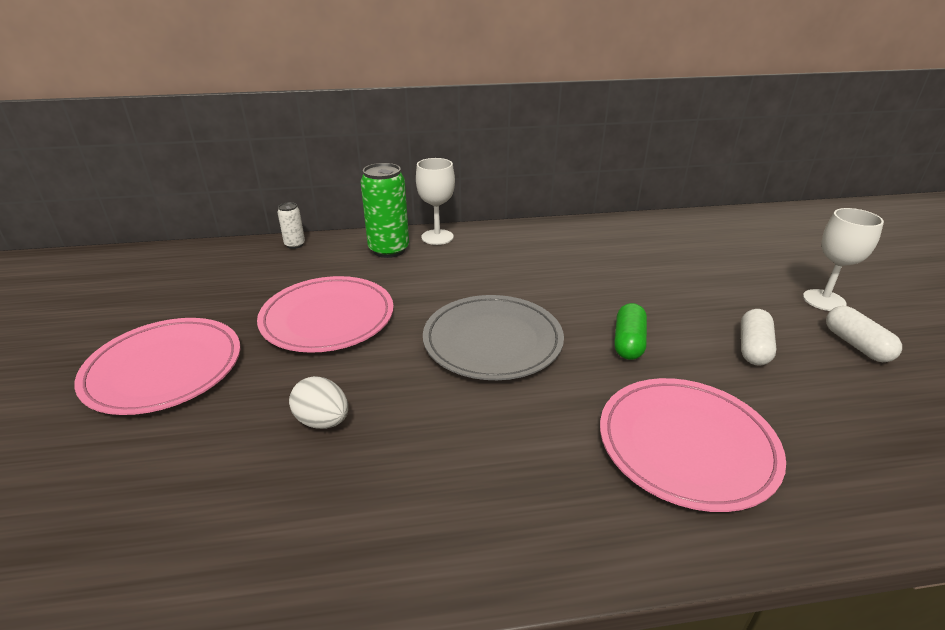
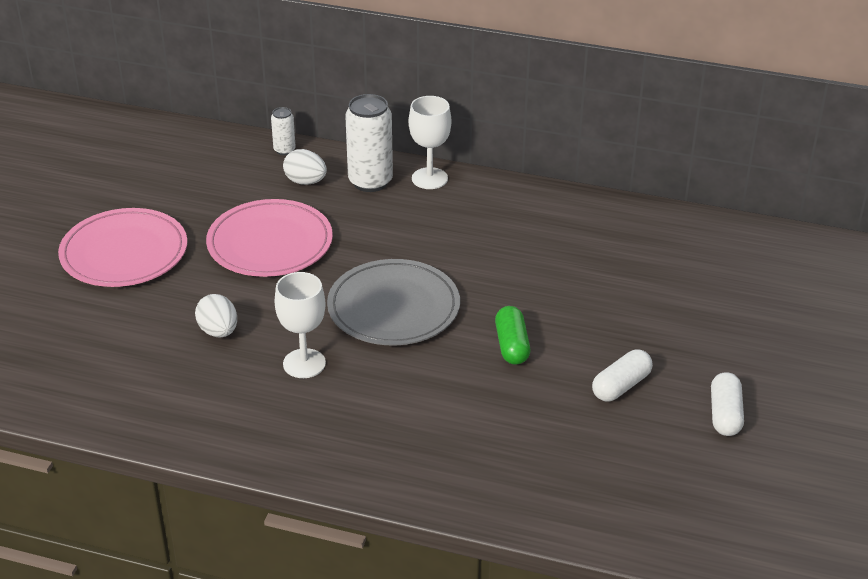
camera: 25 degrees right, 5 degrees up
(330, 262) = (305, 182): none -> white egg
(389, 250) = (370, 182): green can -> white can
(628, 342) = (512, 345): green capsule -> green capsule turned 45 degrees counterclockwise
(686, 445) = (471, 436): pink plate -> none
(824, 300) = (757, 366): white goblet -> white goblet (304, 363)

